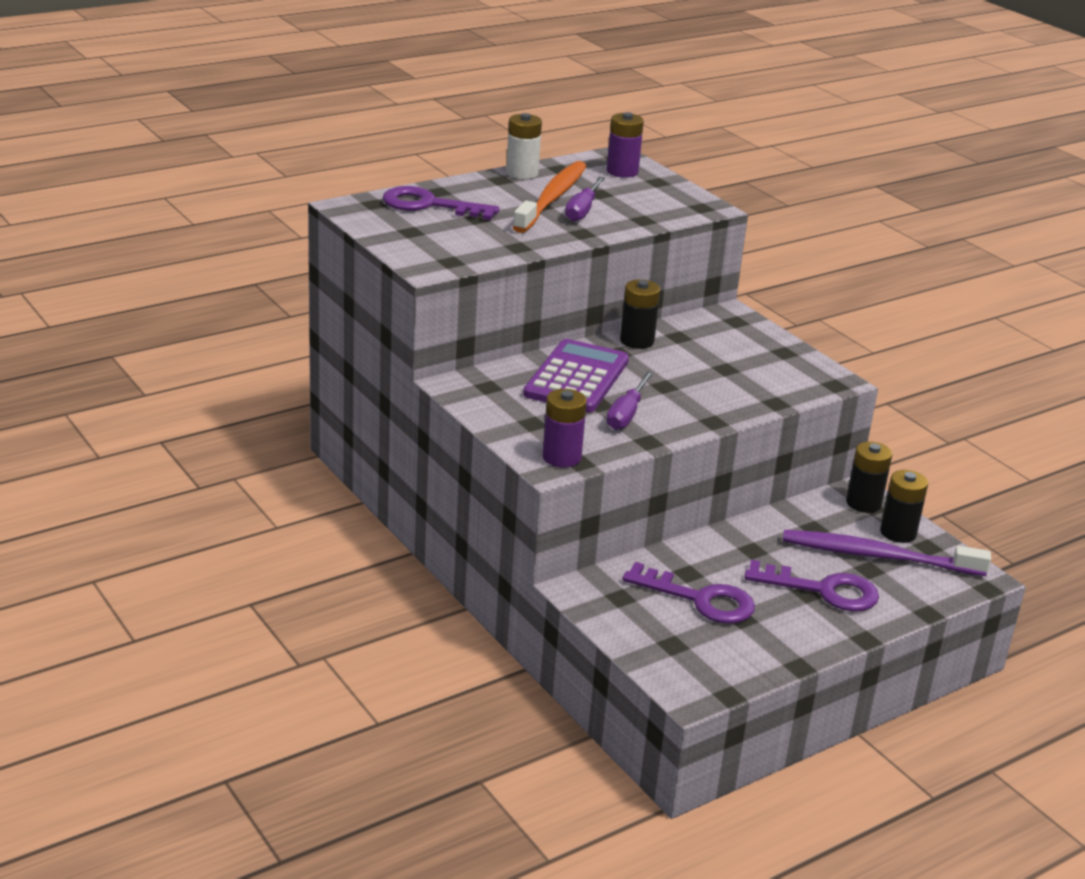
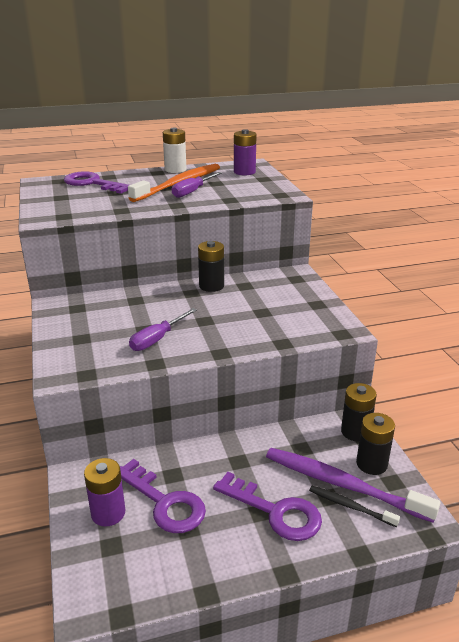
camera: 20 degrees right, 0 degrees up
(561, 457) = (76, 369): purple battery -> purple battery (108, 513)
(576, 378) = (145, 308): purple calculator -> none
(896, 574) = (350, 506): none -> black toothbrush

